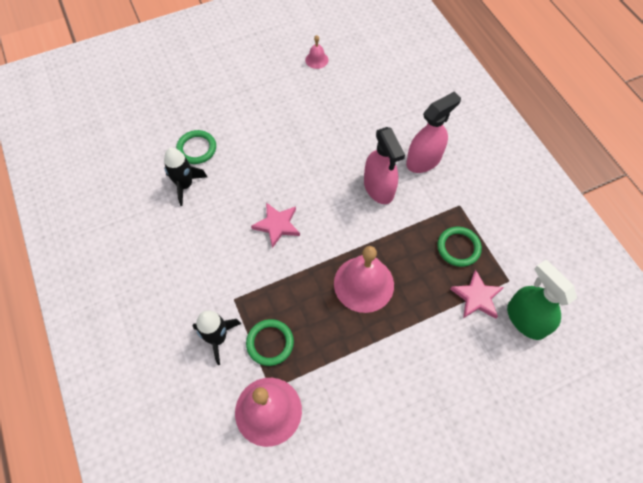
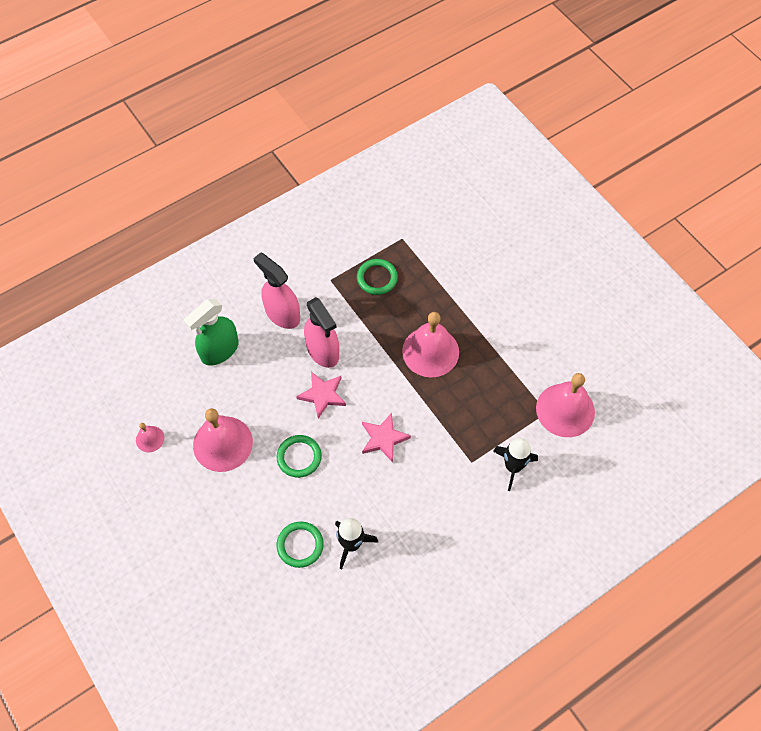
camera: 100 degrees left, 0 degrees up
(270, 343) = (506, 420): green ring -> green ring (299, 457)
(301, 105) = (222, 443): none -> pink bell
(379, 188) = (323, 351): pink spray bottle -> pink spray bottle turned 90 degrees clockwise
(476, 297) = (423, 262): pink star -> pink star (322, 395)
(525, 319) = (435, 226): green spray bottle -> green spray bottle (219, 350)

